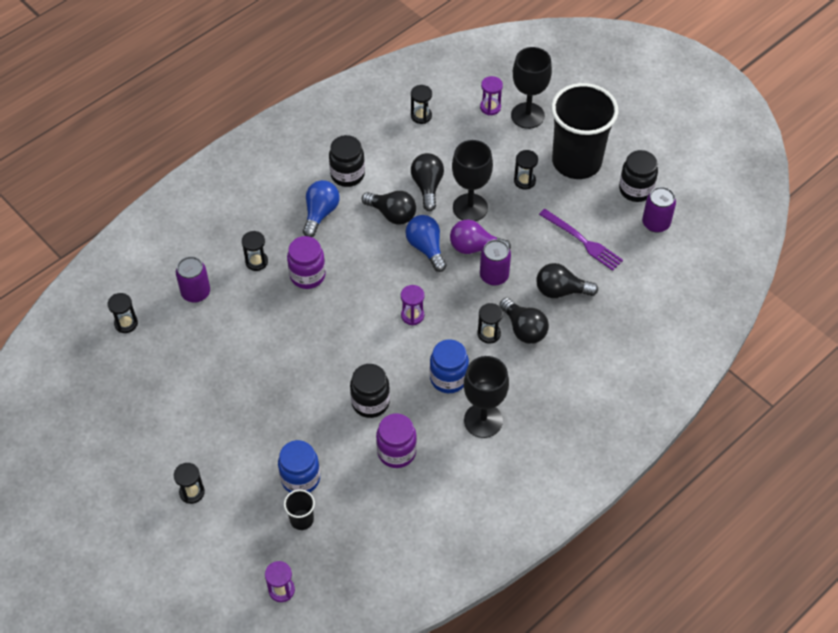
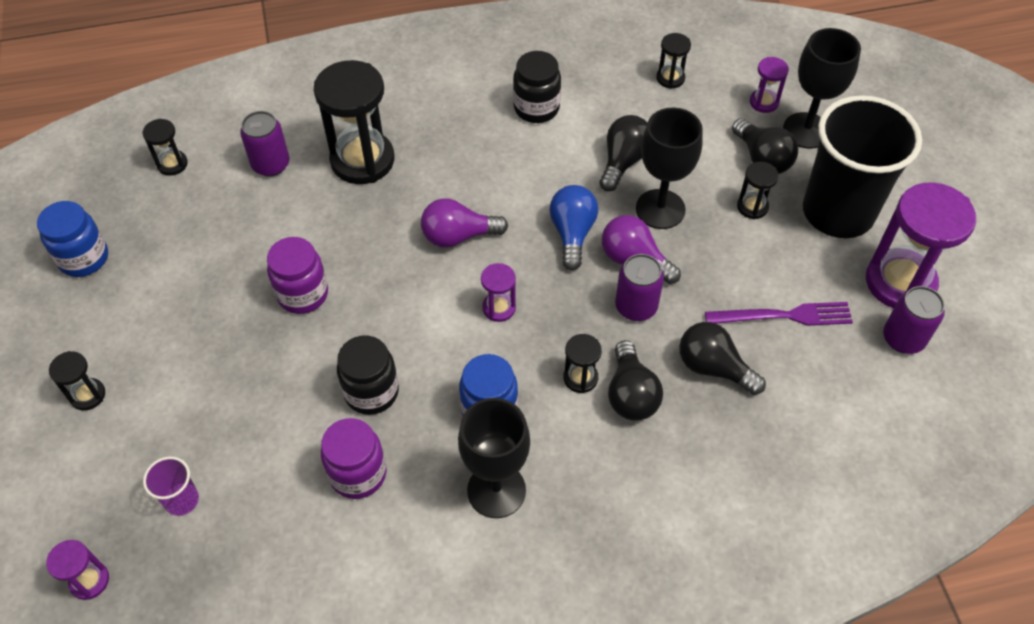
camera: 30 degrees right, 0 degrees up
(256, 262) = (362, 160): black hourglass -> black hourglass, size x2.12
(300, 478) = (219, 445): blue jar -> blue jar (84, 258)
(302, 519) = (182, 500): black cup -> purple cup
(307, 275) = (408, 202): purple jar -> purple jar (303, 294)
(320, 213) = (474, 138): blue light bulb -> none
(356, 282) = (458, 236): none -> purple light bulb
(392, 214) = (558, 175): black light bulb -> black light bulb (762, 159)
(582, 241) = (784, 316): purple fork -> purple fork turned 75 degrees counterclockwise
(636, 190) = (900, 282): black jar -> purple hourglass

